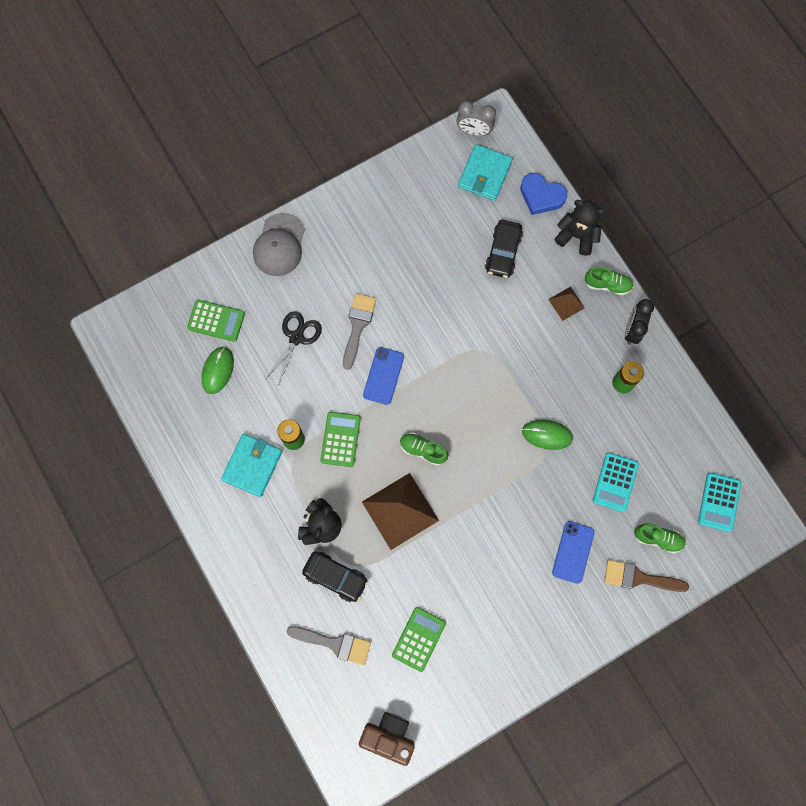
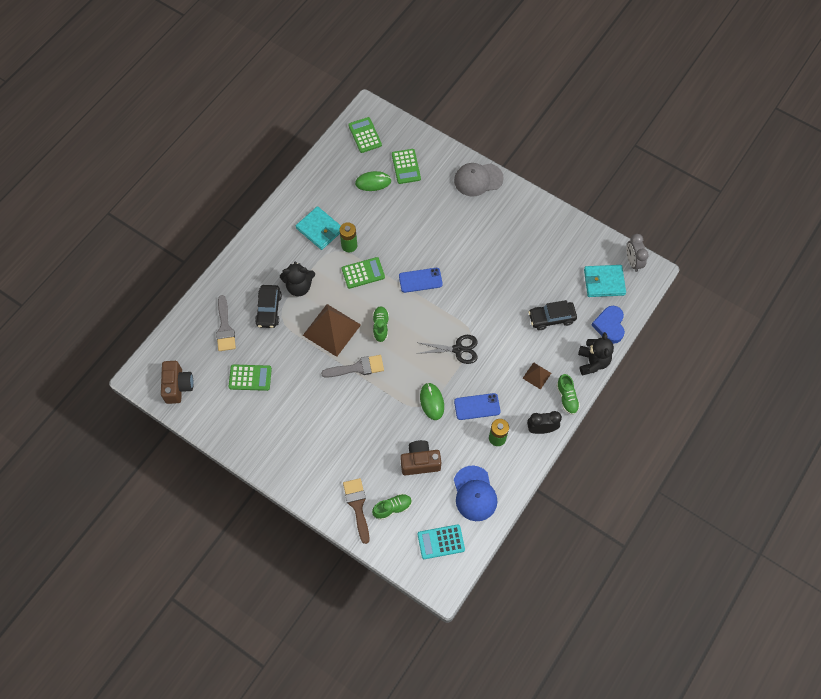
camera: 65 degrees right, 10 degrees down
(143, 350) = (365, 135): none -> green calculator
(252, 465) = (319, 229): turquoise wallet -> turquoise wallet turned 45 degrees clockwise
(296, 338) = (419, 217): black scissors -> black scissors (458, 349)
(358, 326) = (447, 250): grey brush -> grey brush (357, 368)
(573, 552) = (355, 453): blue phone -> blue phone (477, 406)
(615, 482) = (420, 462): turquoise calculator -> brown camera
(658, 538) = (392, 508): green shoe -> green shoe turned 105 degrees counterclockwise
(678, 439) = (474, 493): none -> blue cap

